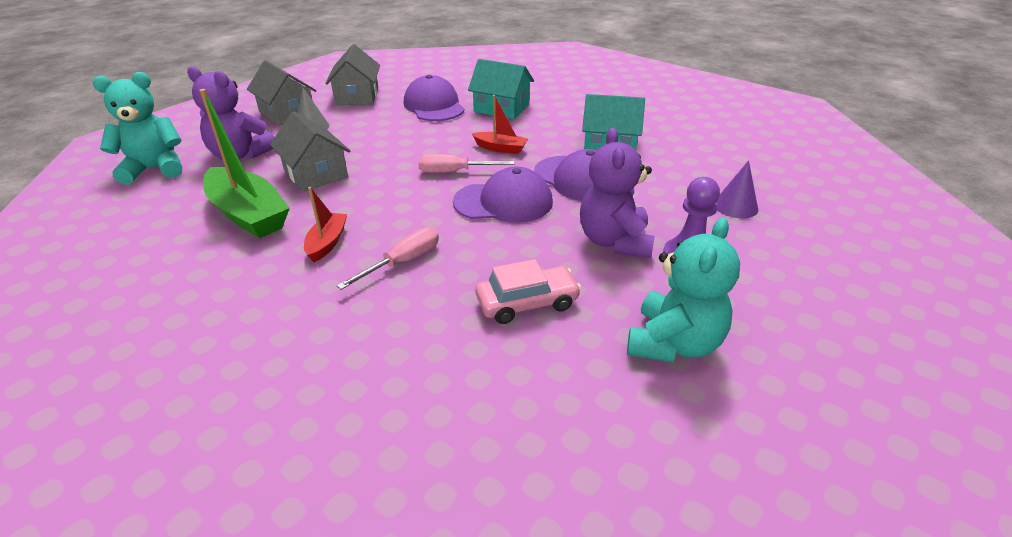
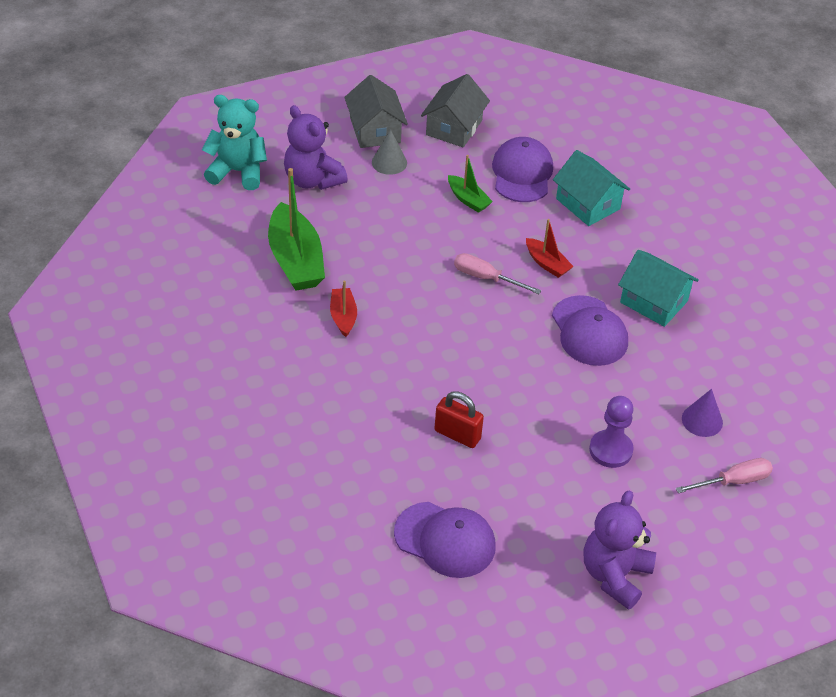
camera: 25 degrees right, 10 degrees up
(315, 173) = (366, 231): grey house -> none
(327, 243) = (343, 317): red boat -> red boat turned 45 degrees counterclockwise
(399, 130) = (468, 199): none -> green boat
(403, 262) = (390, 360): pink screwdriver -> pink screwdriver (733, 481)
(503, 202) = (505, 331): purple cap -> purple cap (445, 540)
(527, 303) = (457, 435): pink car -> red padlock
(614, 241) = (565, 410): purple teddy bear -> purple teddy bear (615, 575)
(673, 343) = (534, 510): turquoise teddy bear -> none

